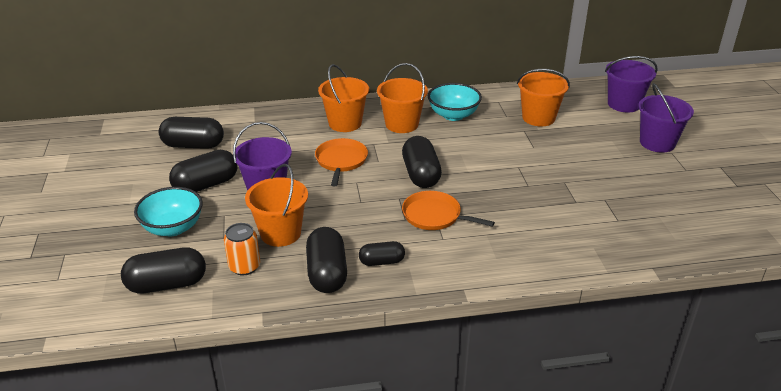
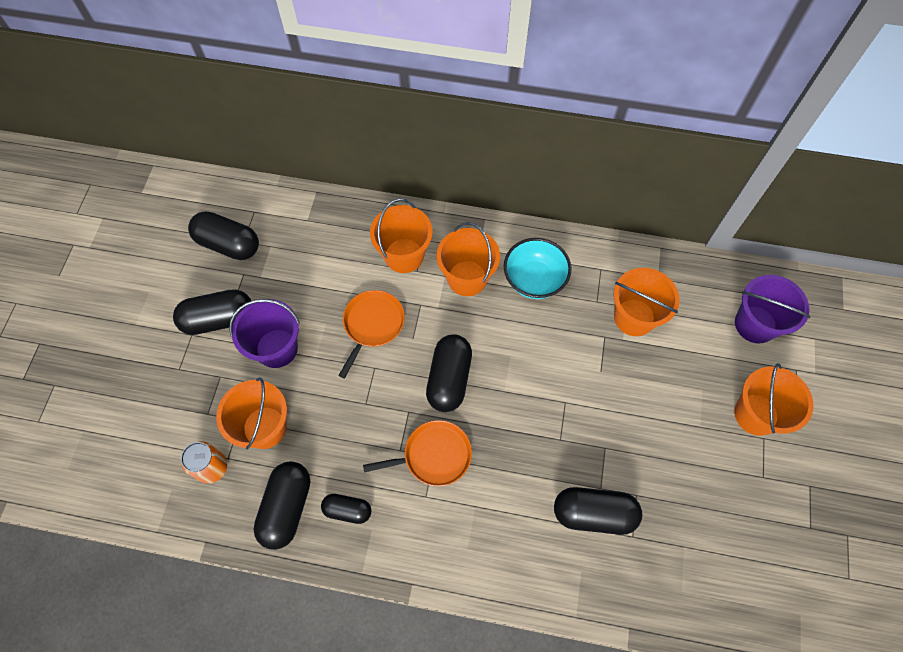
camera: 20 degrees right, 30 degrees up
(167, 284) = (132, 467): black capsule -> black capsule (593, 514)
(173, 228) = (164, 380): turquoise bowl -> none
(434, 216) = (433, 456): orange pan -> orange pan turned 120 degrees clockwise
(657, 143) = (756, 414): purple bucket -> orange bucket

